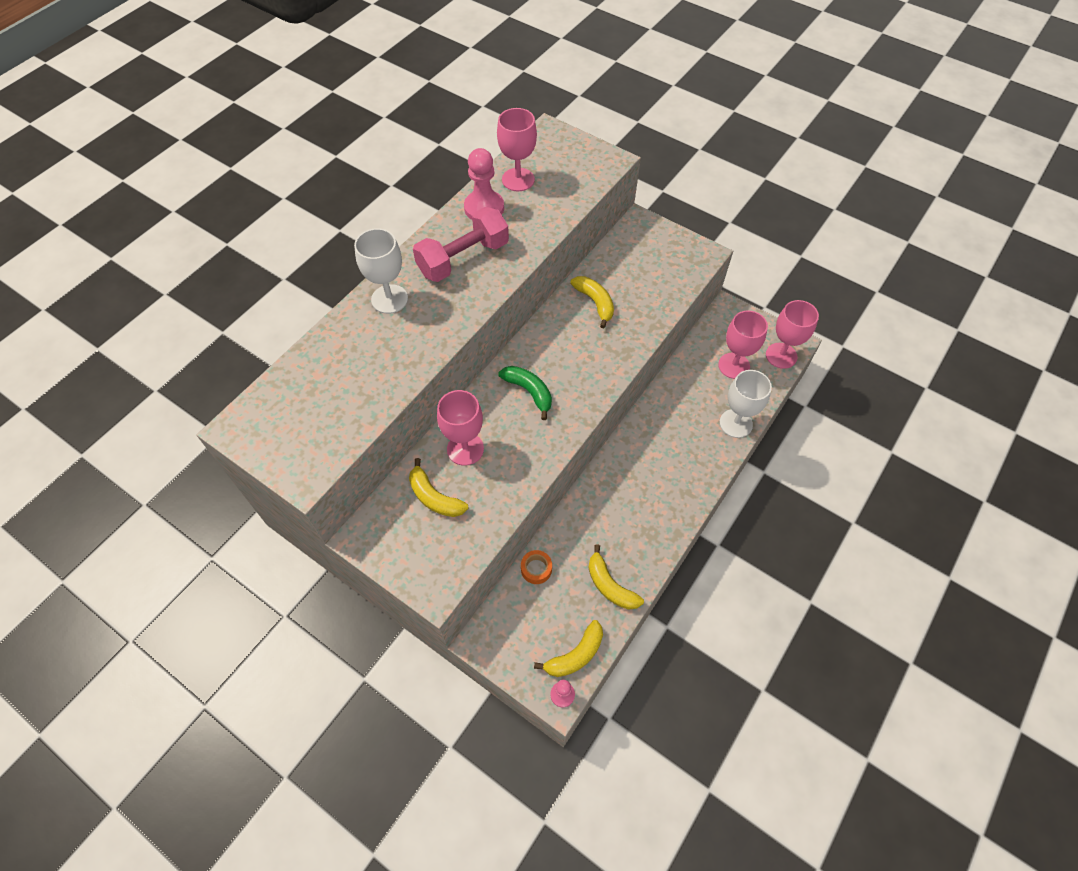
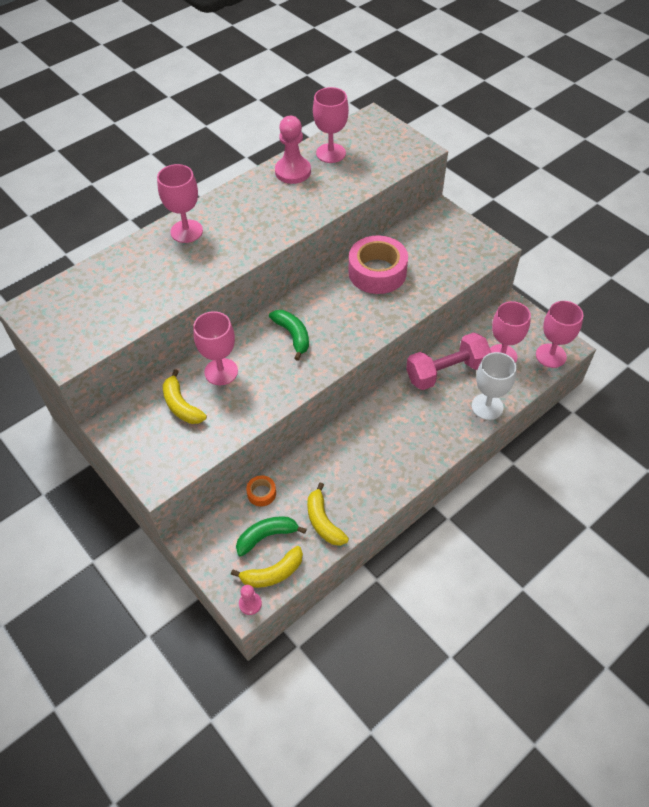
camera: 15 degrees right, 5 degrees down
(389, 299) = (186, 231): white goblet -> pink goblet
(463, 258) = (260, 209): pink dumbbell -> pink dumbbell (446, 372)
(556, 616) = (266, 536): none -> green banana
(595, 303) = (377, 272): yellow banana -> pink tape

